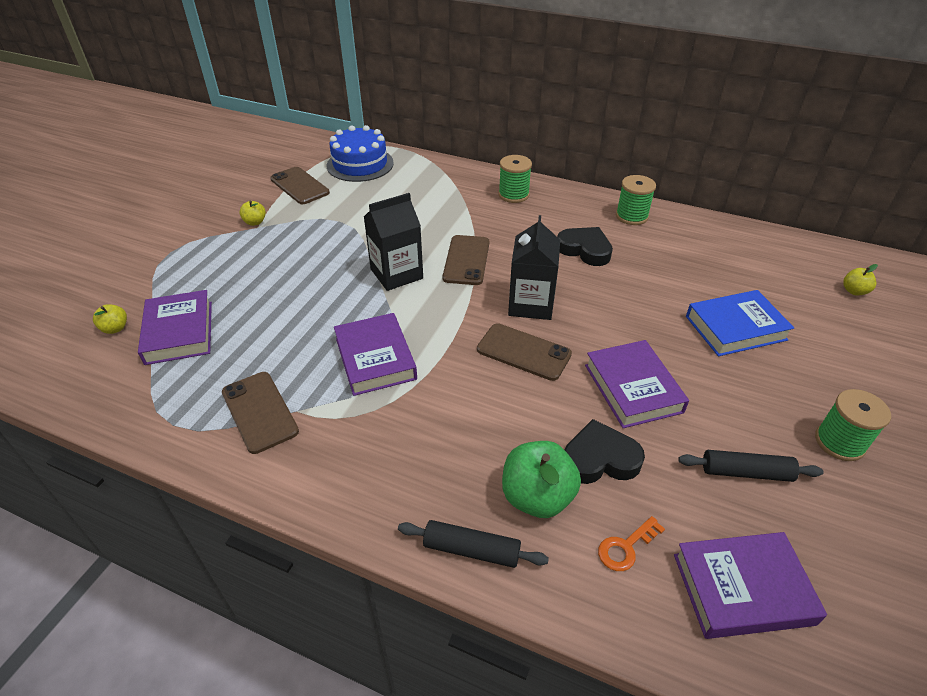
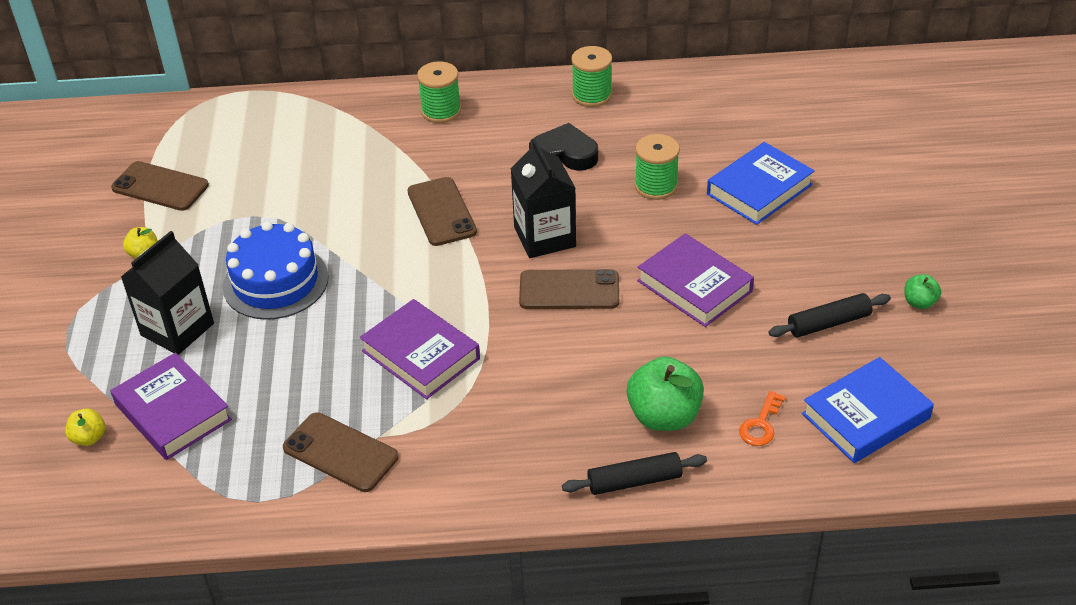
camera: 25 degrees left, 0 degrees up
(360, 164) = (216, 131): blue cake -> blue cake (275, 282)
(396, 274) = (373, 256): black carton -> black carton (177, 329)
(599, 459) = (700, 362): black heart -> none
(742, 589) = (866, 416): purple book -> blue book
(839, 442) = (893, 266): green spool -> green spool (656, 186)
(854, 291) = (851, 109): yellow apple -> none
(854, 489) = (919, 302): none -> green apple

